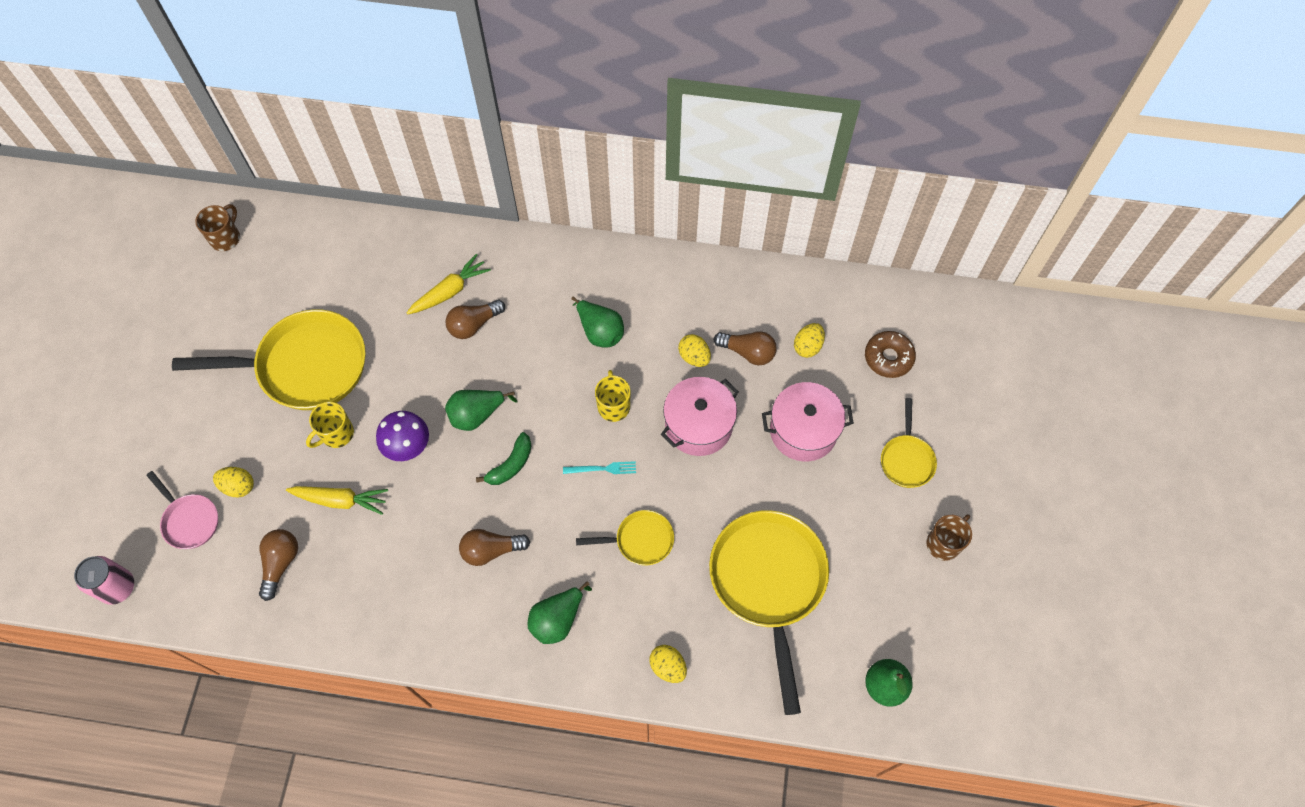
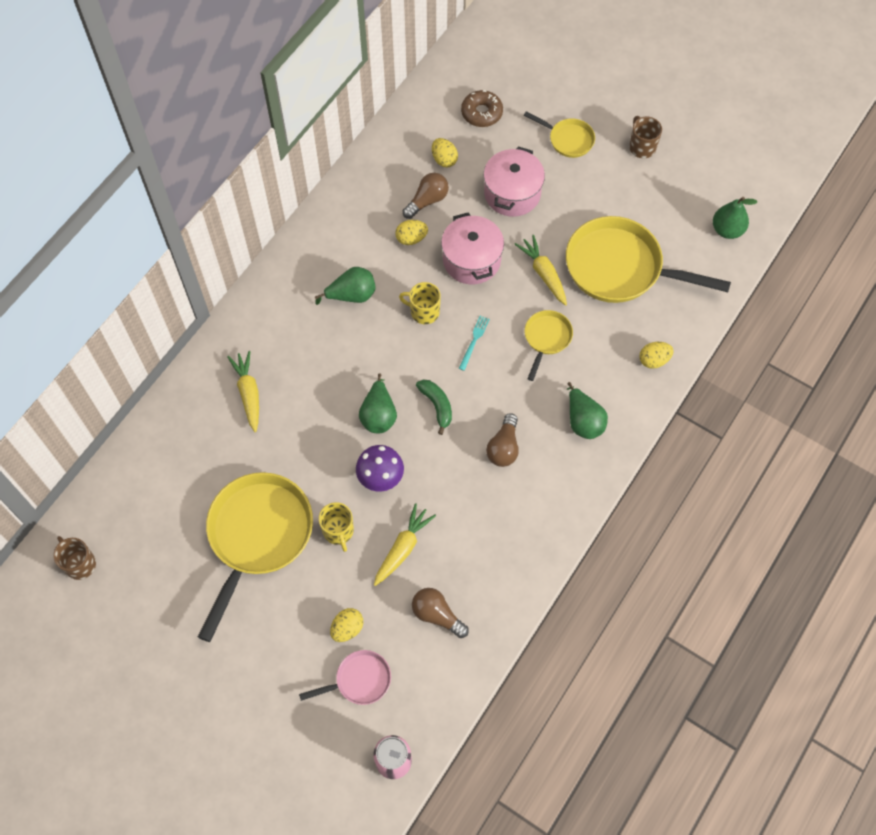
camera: 65 degrees left, 0 degrees up
(474, 324) = (292, 386): brown light bulb -> none
(719, 504) = (543, 273): none -> yellow carrot

